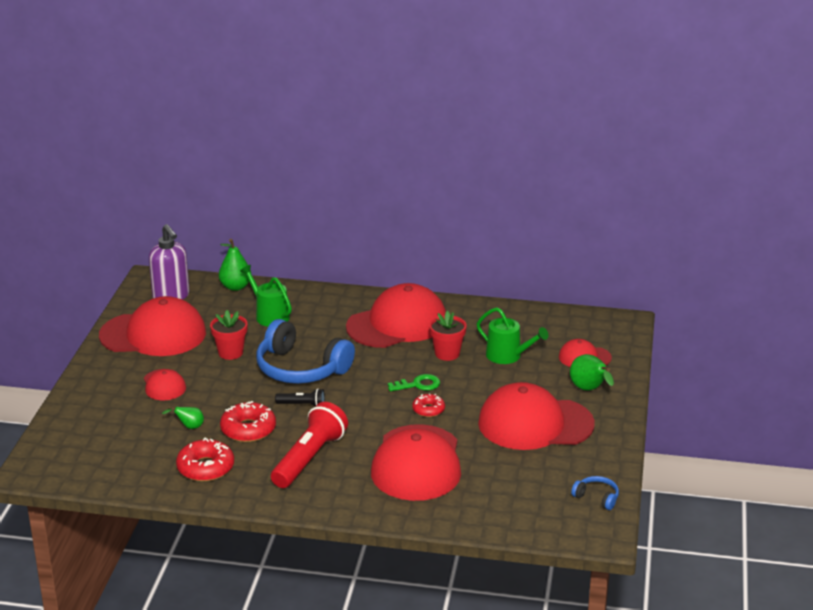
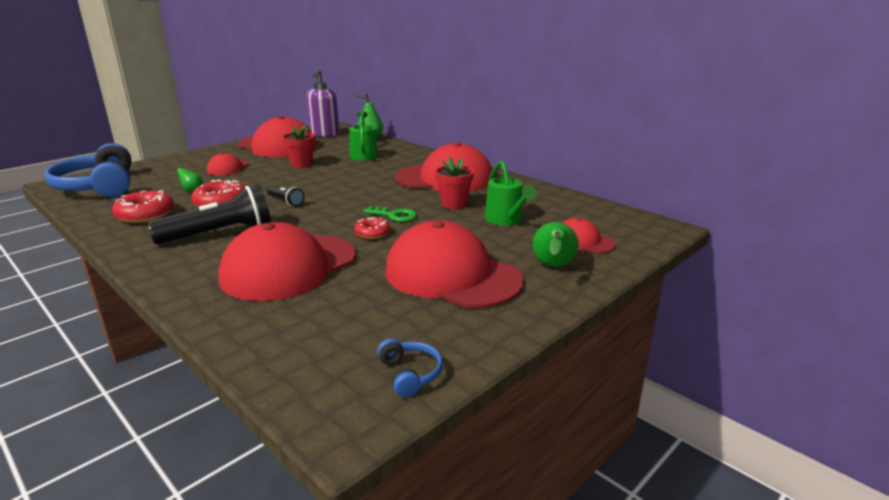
camera: 35 degrees right, 5 degrees down
(300, 369) = (327, 183): blue headphones -> blue headphones (98, 186)
(309, 458) = (219, 233): red flashlight -> black flashlight

